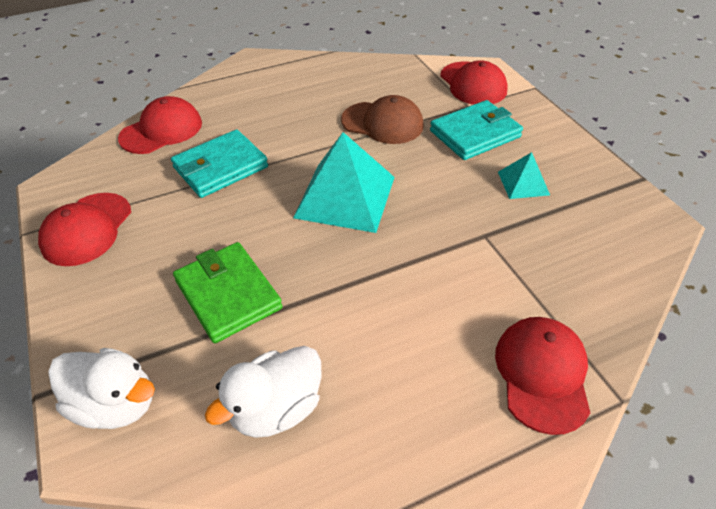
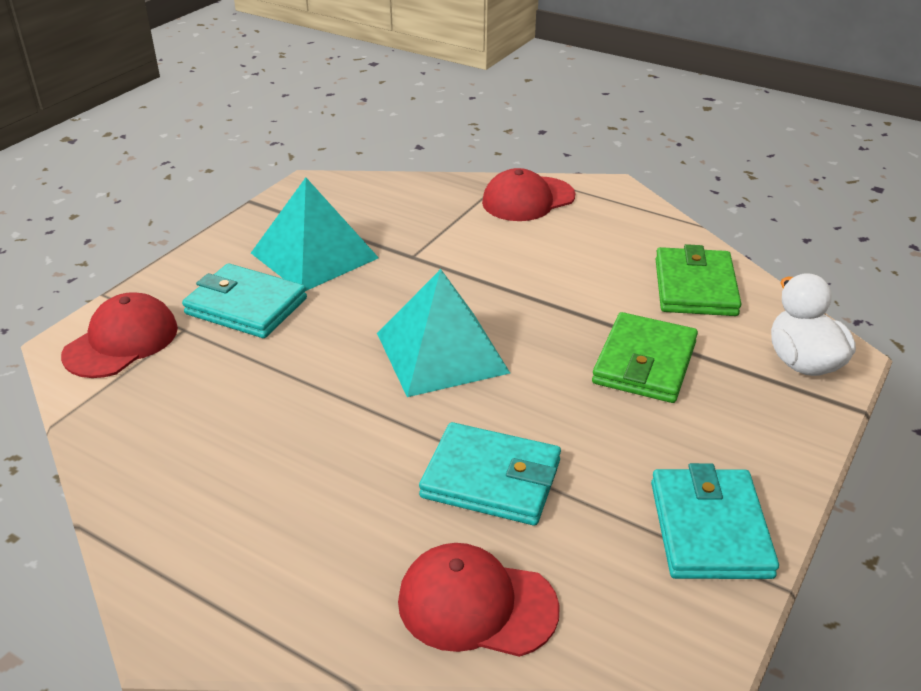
camera: 125 degrees left, 10 degrees down
(87, 229) = (710, 529): red cap -> turquoise wallet
(276, 409) = (695, 287): white duck -> green wallet
(382, 123) = (275, 382): brown cap -> none
(523, 183) = (314, 255): turquoise pyramid -> turquoise pyramid, size x1.98

